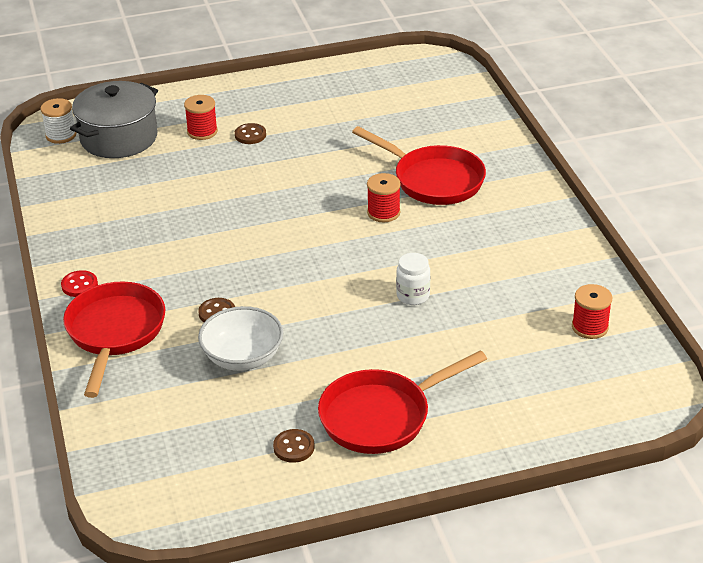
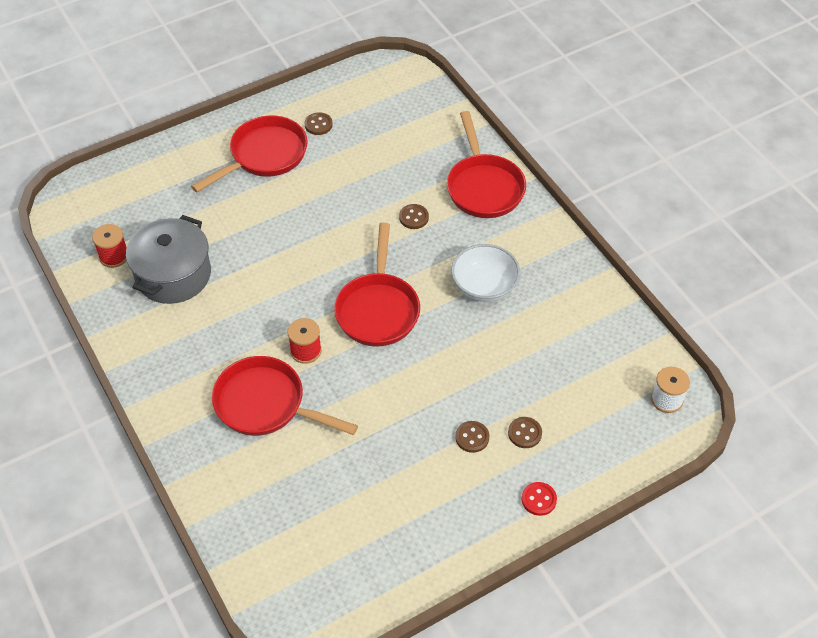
camera: 165 degrees right, 15 degrees up
(79, 285) = (536, 224): red button -> red button (539, 499)
(119, 138) = (605, 407): grey pot -> grey pot (173, 275)
(202, 131) = (524, 433): red spool -> brown button
(242, 357) = (378, 183): white bowl -> white bowl (484, 286)
(296, 234) = (378, 309): none -> red pan
(413, 296) = (261, 261): white jar -> none

